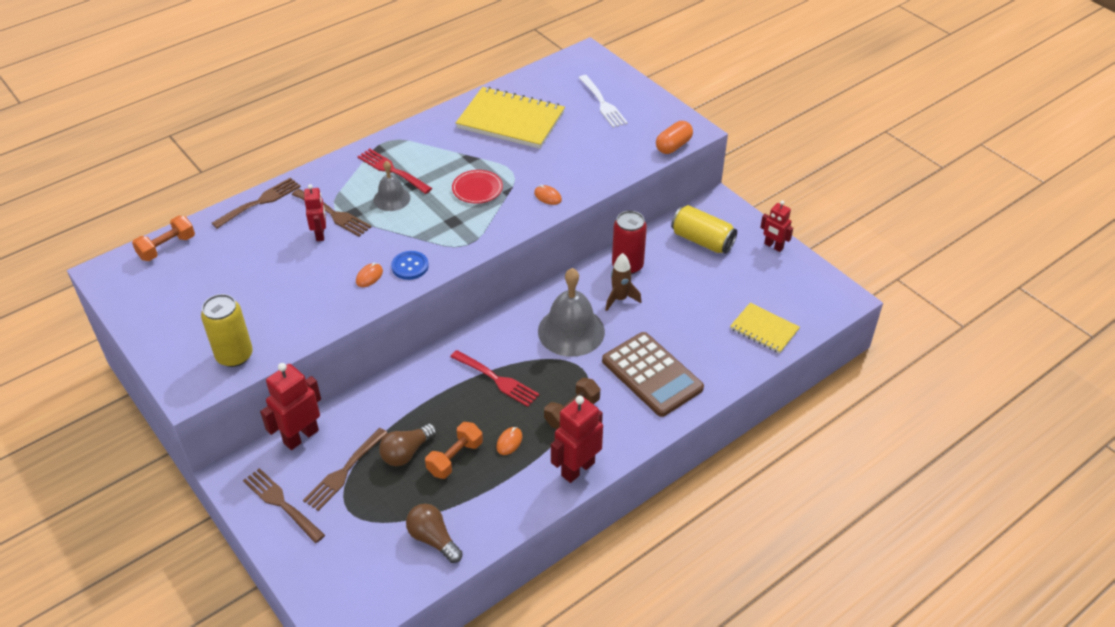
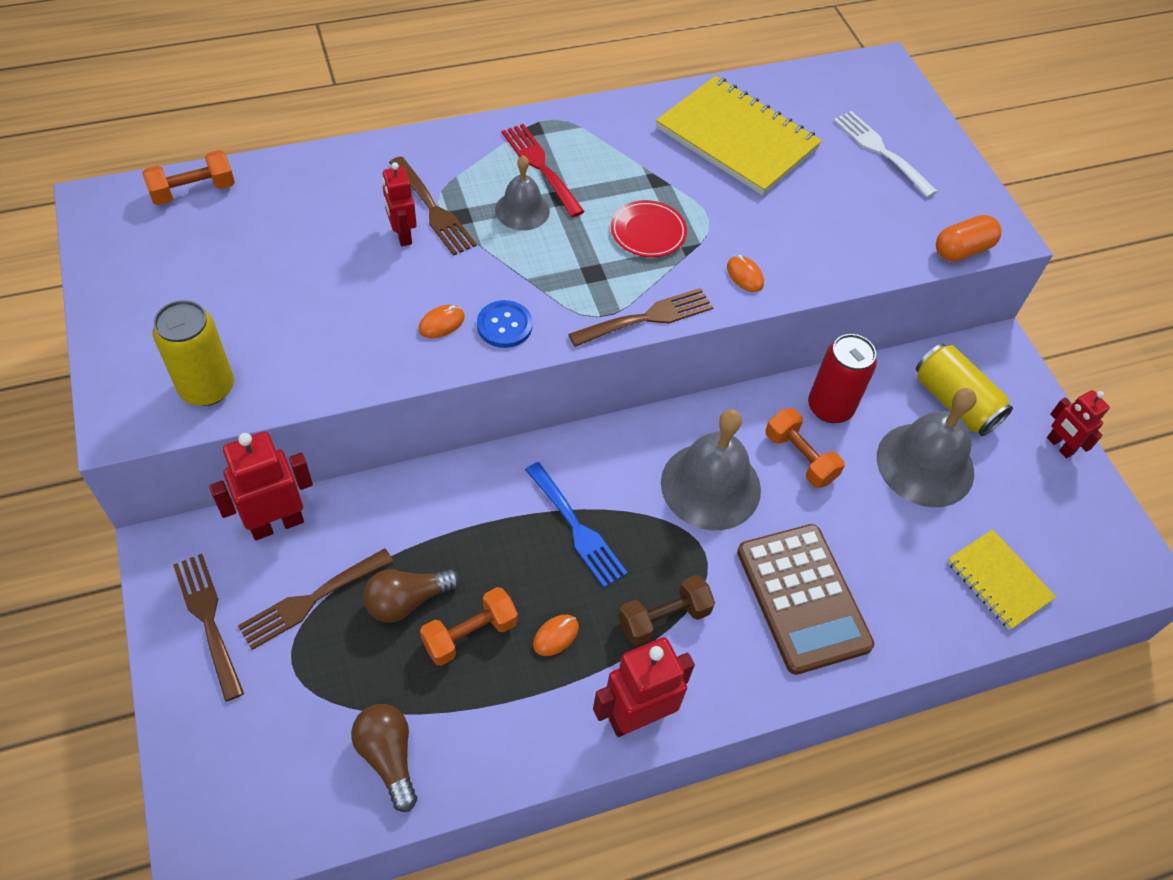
camera: 15 degrees right, 10 degrees up
(260, 202) = (343, 160): brown fork -> brown fork (647, 317)
(320, 234) = (402, 235): red robot -> red robot turned 150 degrees clockwise
(497, 380) = (577, 528): red fork -> blue fork
(603, 103) = (880, 151): white fork -> white fork turned 150 degrees clockwise
(620, 299) = (800, 457): brown rocket -> orange dumbbell
(697, 280) = (925, 464): none -> grey bell

